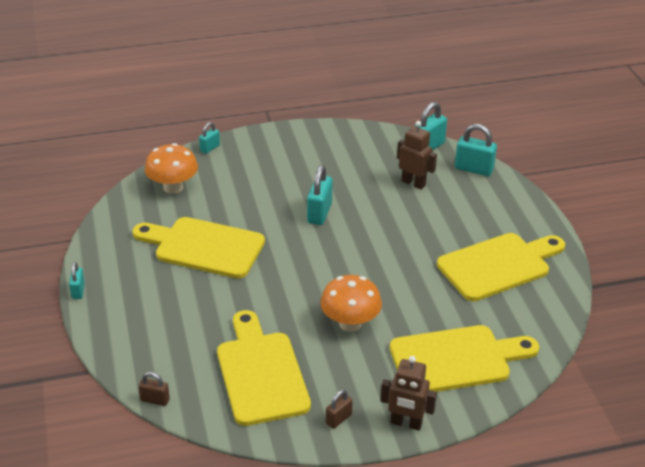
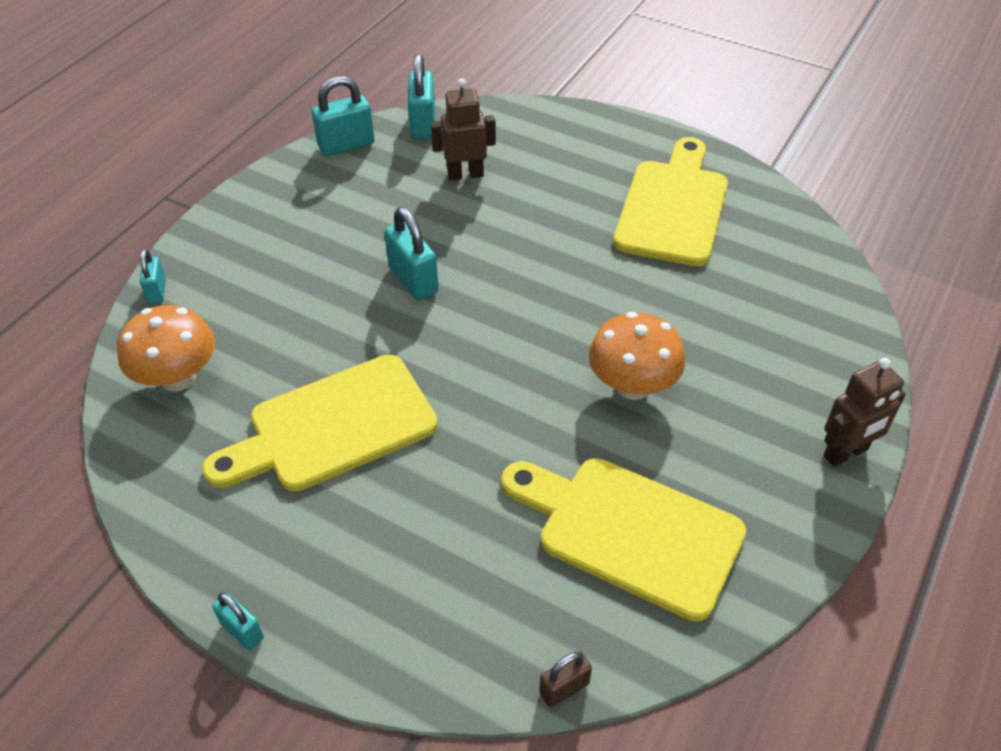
camera: 45 degrees left, 10 degrees up
(338, 419) = (783, 510): brown padlock -> none
(456, 359) = (784, 340): yellow cutting board -> none
(473, 169) = (503, 119): turquoise padlock -> turquoise padlock (346, 145)

